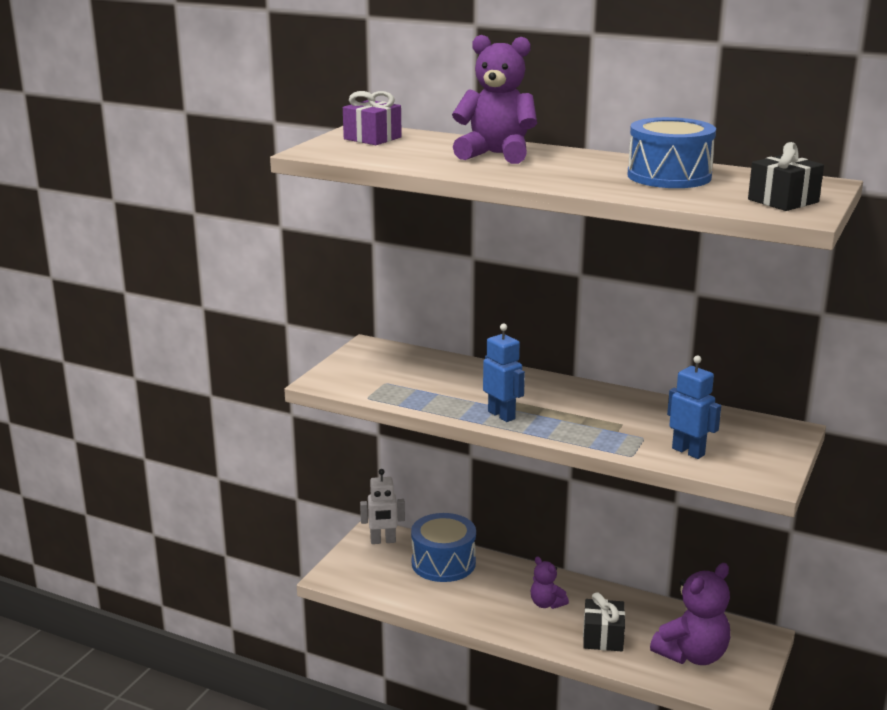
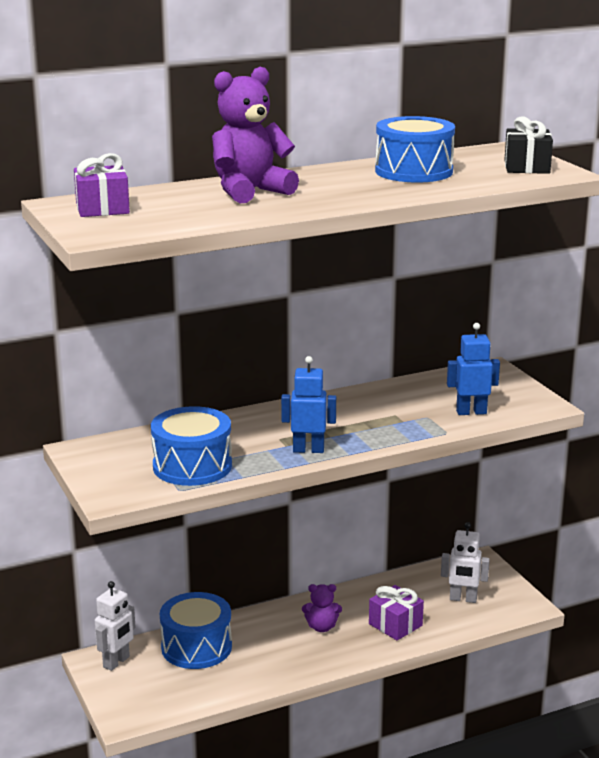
camera: 50 degrees left, 0 degrees up
(407, 387) = (192, 466): none -> blue drum
(603, 637) = (395, 625): black gift -> purple gift
(692, 655) = (463, 599): purple teddy bear -> white robot

